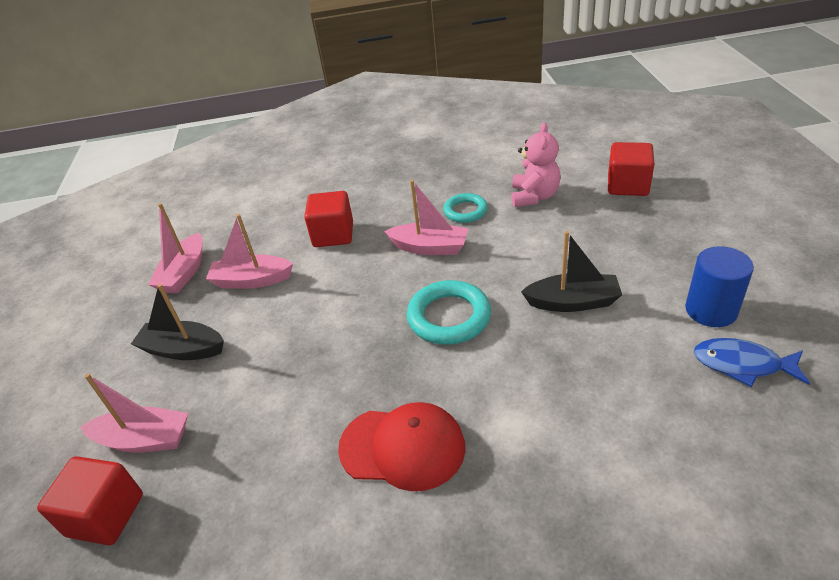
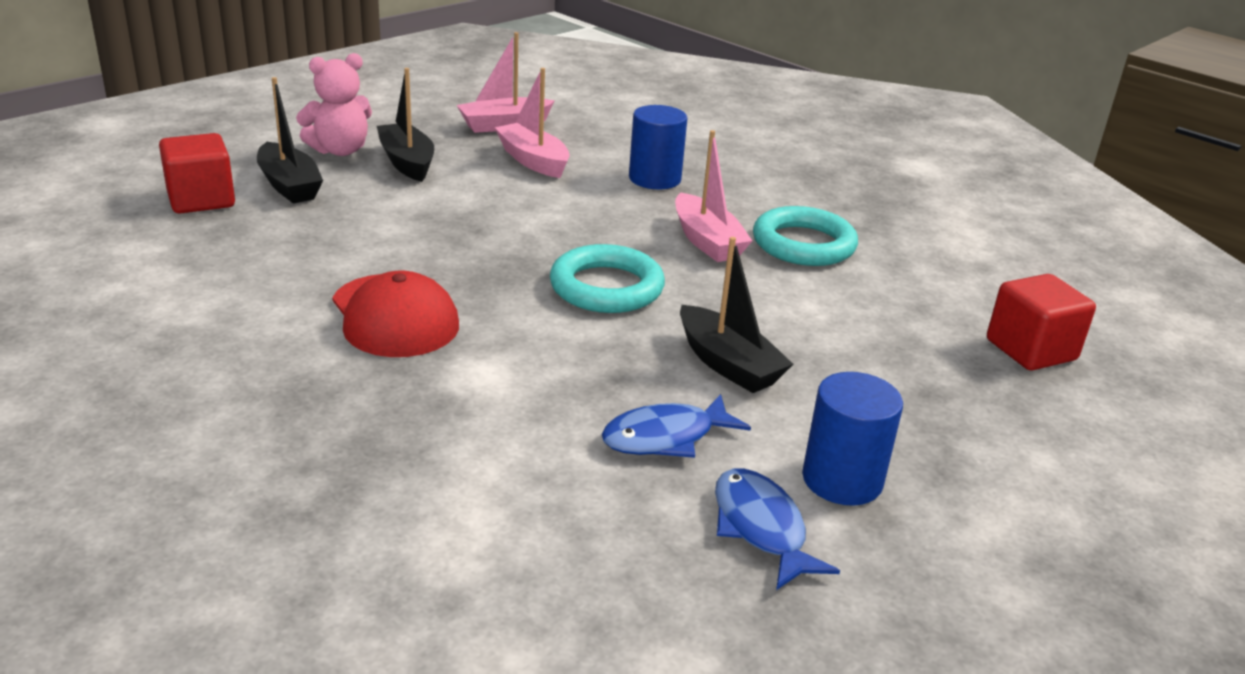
camera: 45 degrees right, 10 degrees down
(144, 440) = (289, 185): pink boat -> black boat
(333, 235) = (655, 179): red cube -> blue cylinder
(465, 211) = (803, 244): turquoise ring -> turquoise ring, size x1.58
(534, 196) = (899, 283): pink teddy bear -> pink teddy bear (340, 150)
(634, 365) = (666, 437): none -> blue fish

